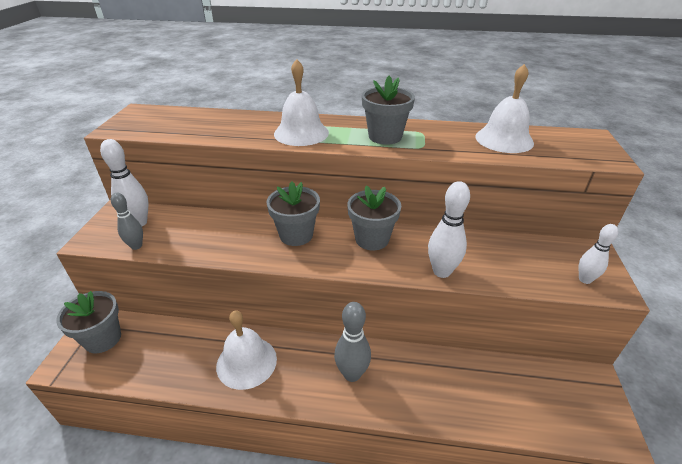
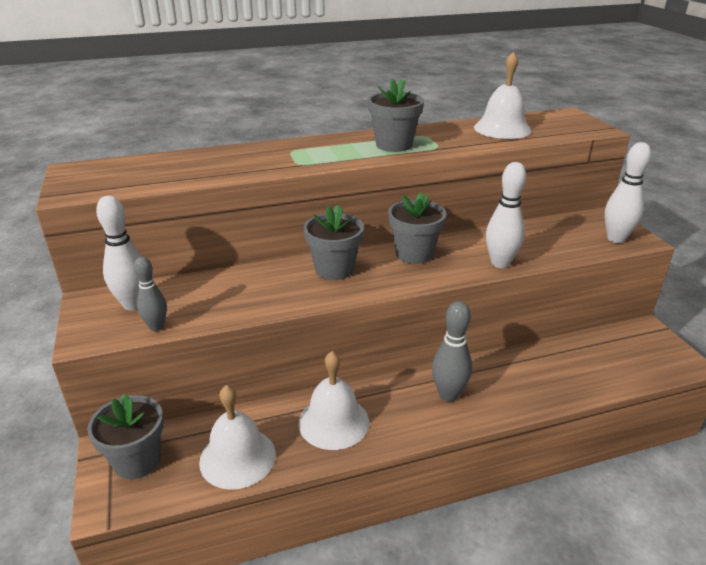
camera: 25 degrees left, 5 degrees down
(301, 133) = (305, 157): white bell -> white bell (237, 457)
(585, 279) = (616, 239): white bowling pin -> white bowling pin, size x1.54

